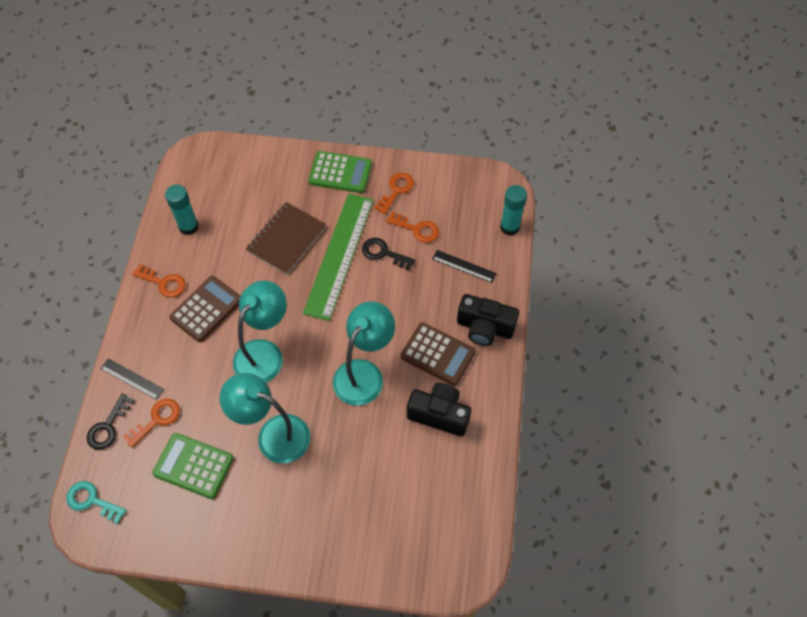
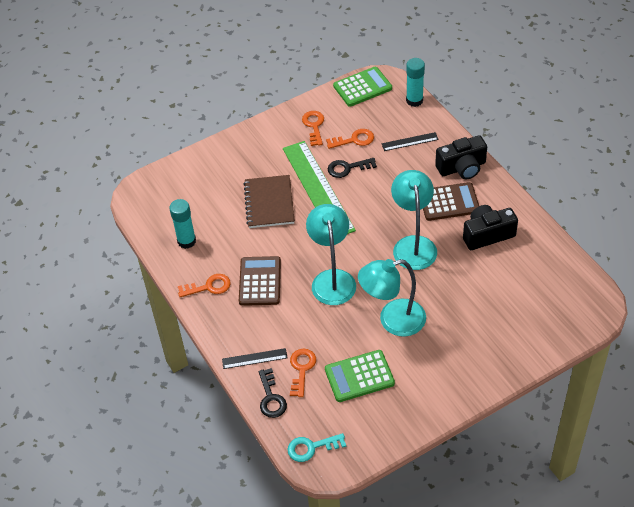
camera: 35 degrees left, 10 degrees down
(340, 173) = (261, 139): green calculator -> green calculator (362, 87)

